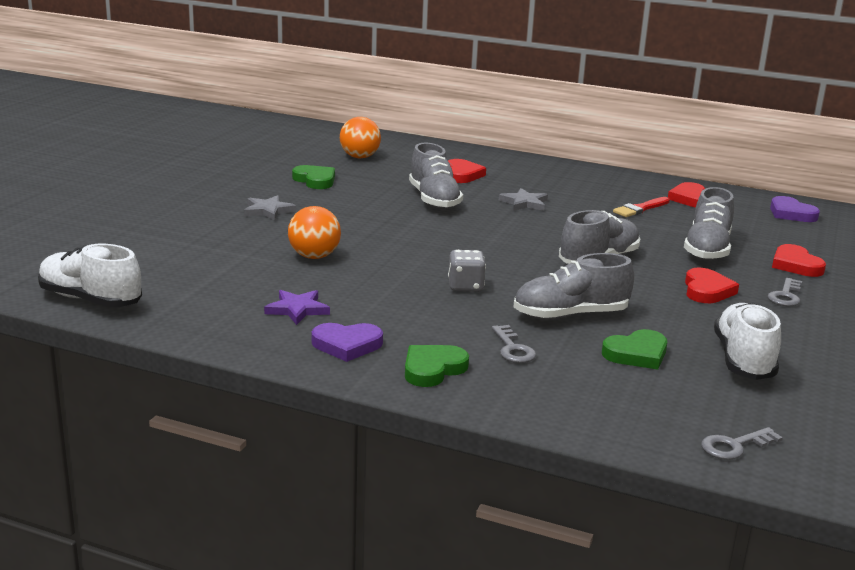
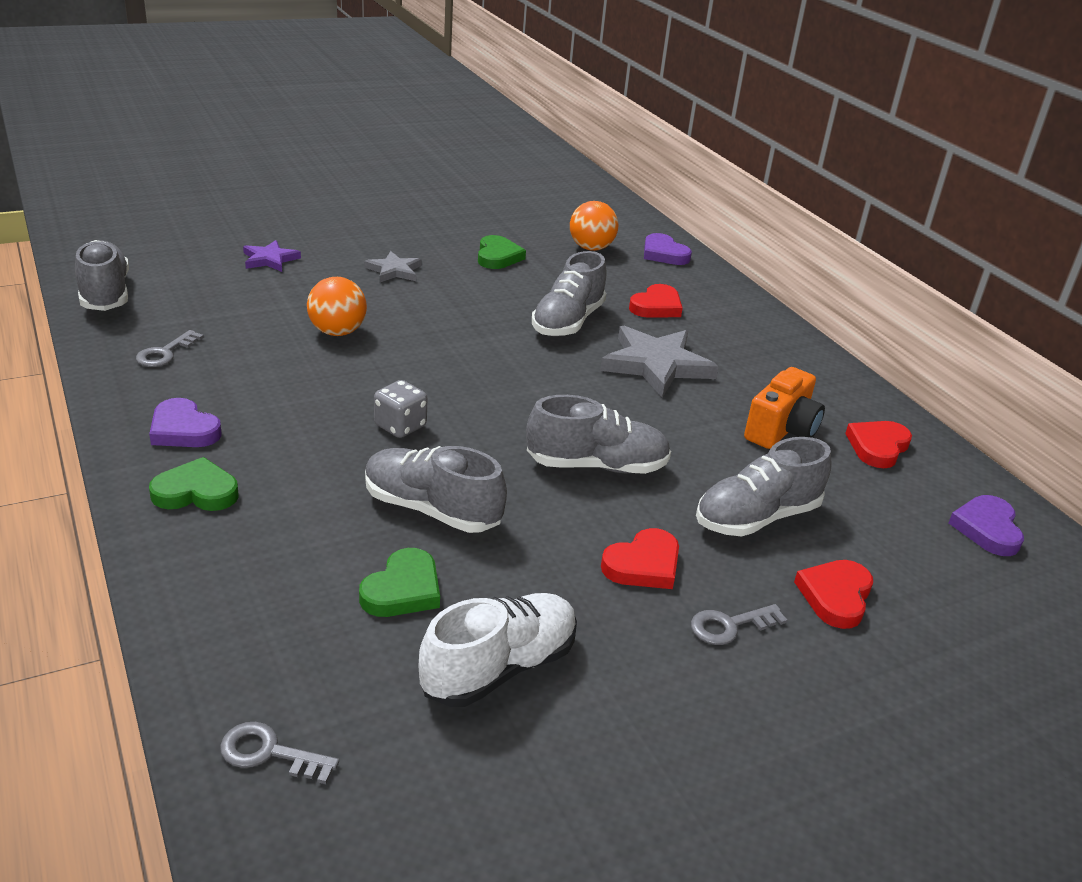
camera: 40 degrees right, 10 degrees up
(90, 300) = (105, 294): white shoe -> grey shoe
(297, 309) = (219, 376): purple star -> purple star (270, 259)
(407, 146) = (664, 254): none -> purple heart
(513, 349) = (303, 513): grey key -> grey key (165, 353)
(524, 203) = (656, 365): grey star -> grey star, size x1.79
(637, 354) = (403, 589): green heart -> green heart turned 75 degrees counterclockwise
(640, 209) = (781, 430): red brush -> orange camera

